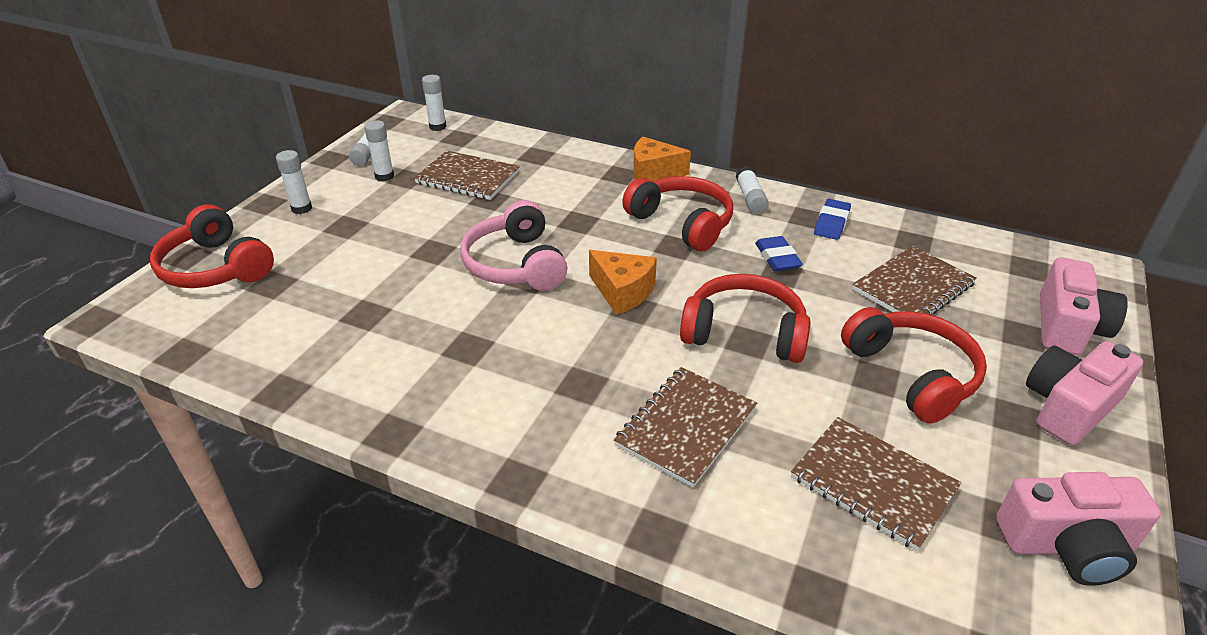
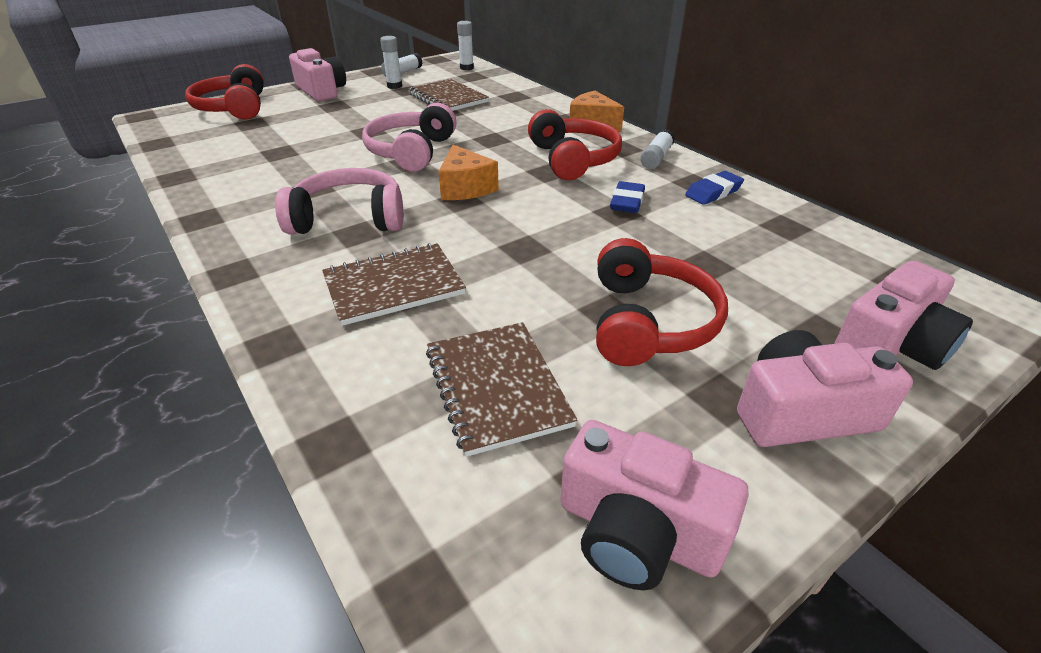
camera: 30 degrees right, 0 degrees up
(301, 208) = (322, 91): white glue stick -> pink camera
(554, 371) = (349, 219): none -> pink headphones
(744, 332) = (528, 242): red headphones -> none
(913, 287) = (738, 259): brown notebook -> none

